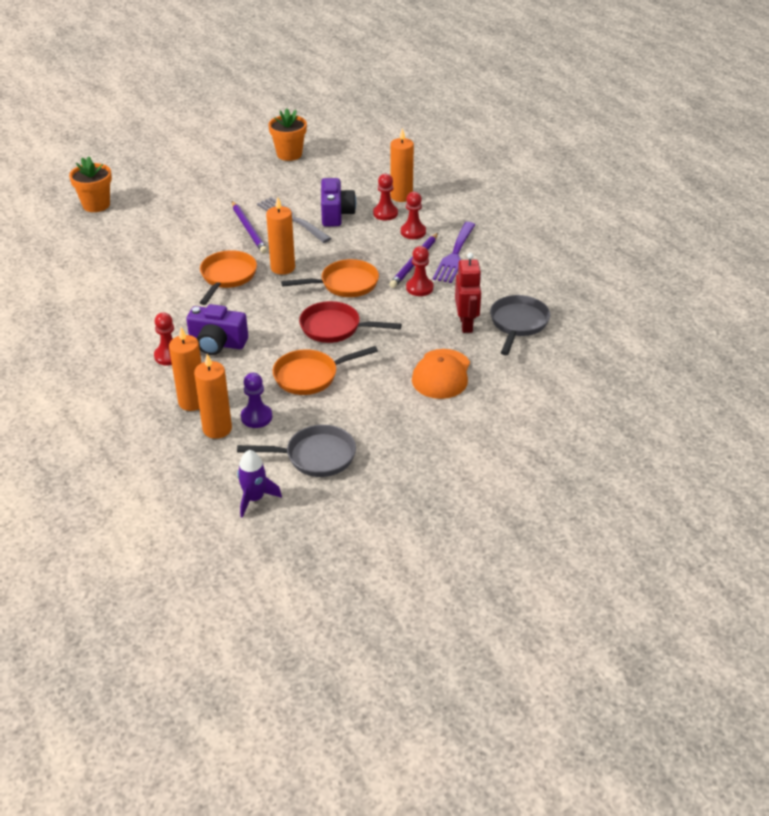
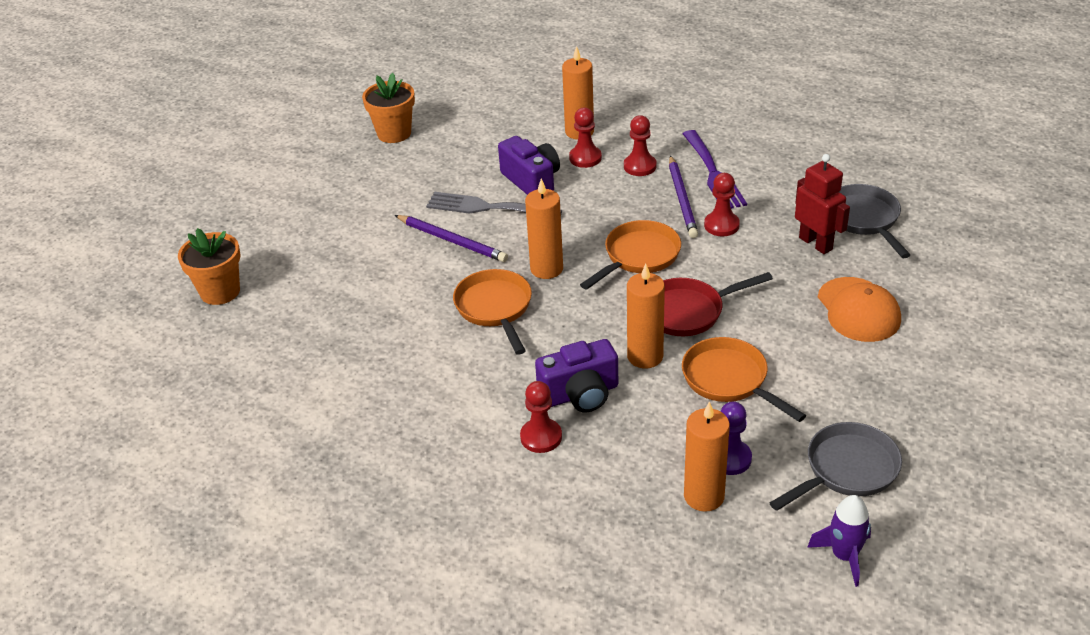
camera: 30 degrees left, 0 degrees up
(192, 402) = (636, 479): orange candle -> orange candle (645, 356)
(310, 376) = (729, 380): orange pan -> orange pan turned 105 degrees clockwise

